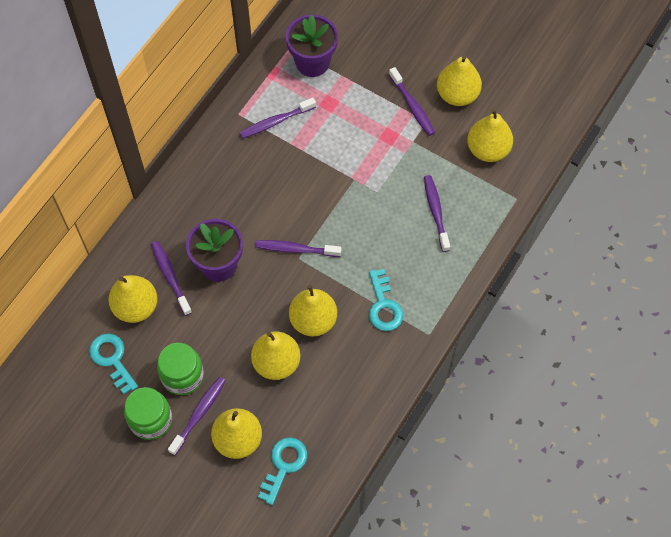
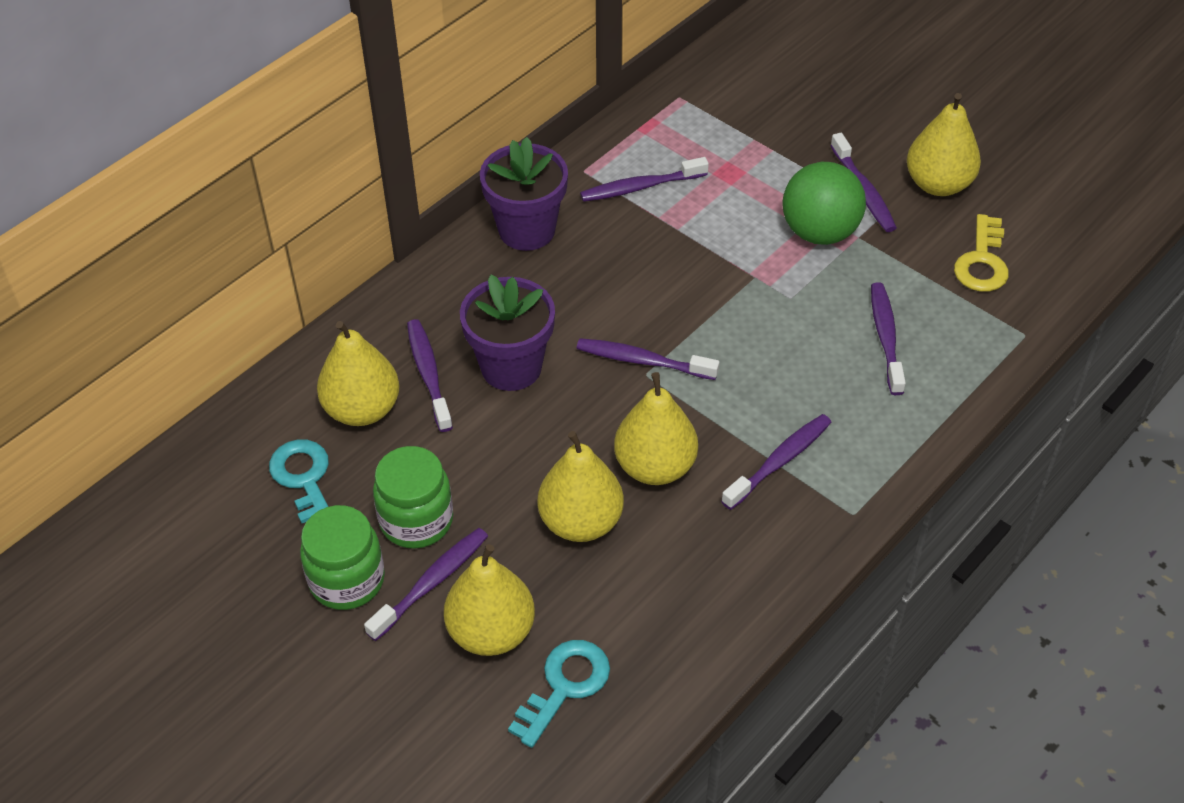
camera: 10 degrees right, 15 degrees down
(312, 62) = (711, 119): purple flower pot -> purple flower pot (527, 230)
(383, 306) = (779, 461): turquoise key -> purple toothbrush
(389, 141) = (819, 232): none -> green ball
(488, 149) = (982, 262): yellow pear -> yellow key

